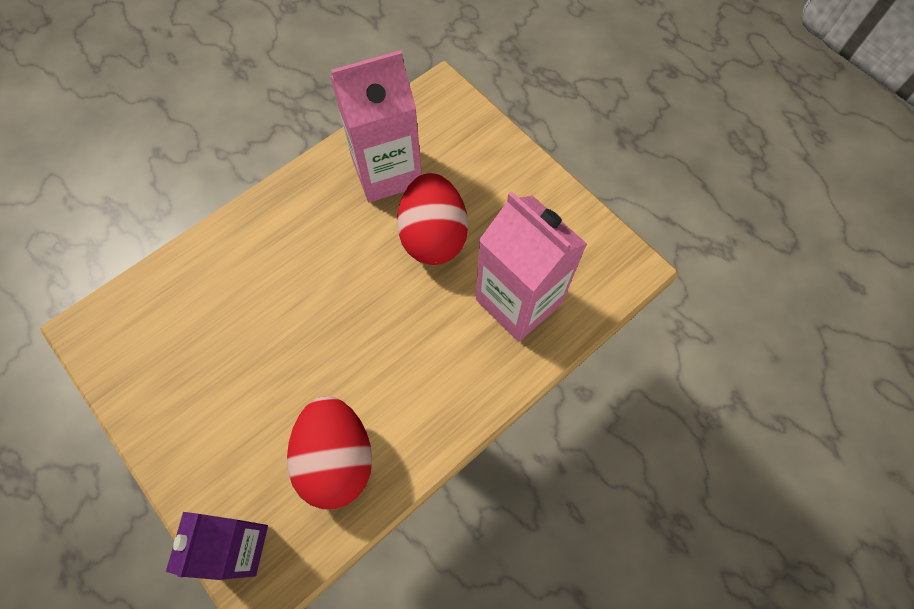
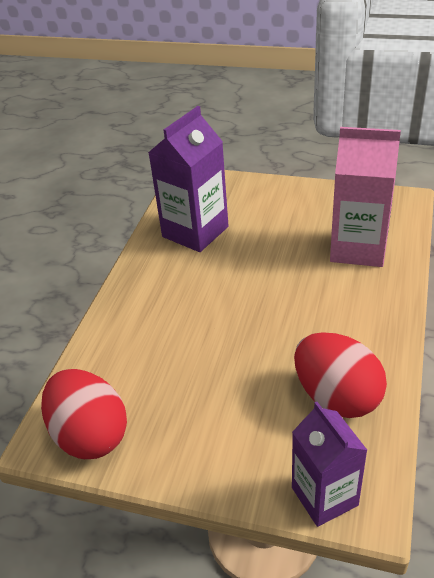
camera: 30 degrees left, 25 degrees down
(387, 172) = (195, 232): pink carton -> purple carton
(433, 236) = (265, 247): red egg -> red egg (90, 435)

